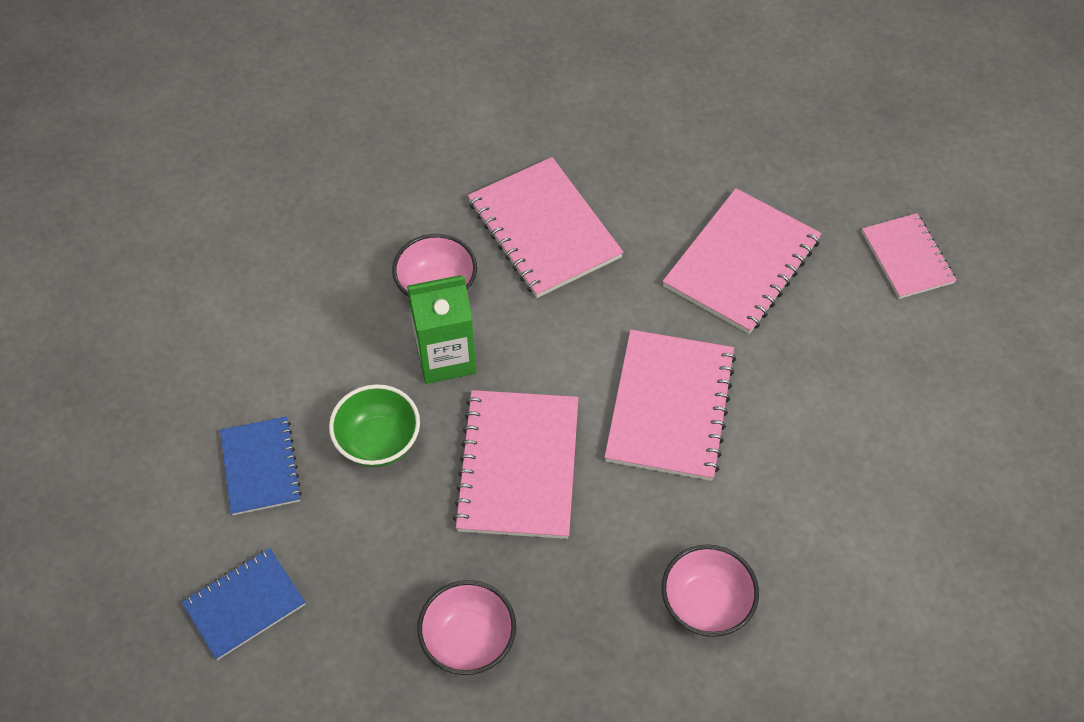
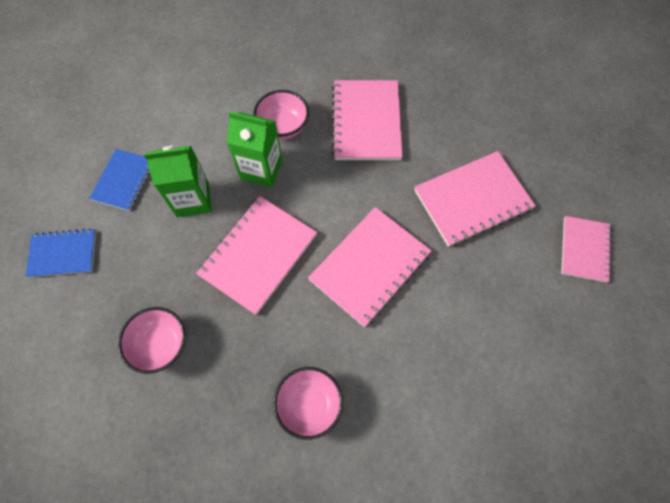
camera: 30 degrees right, 10 degrees up
(378, 442) = (192, 199): green bowl -> green carton

